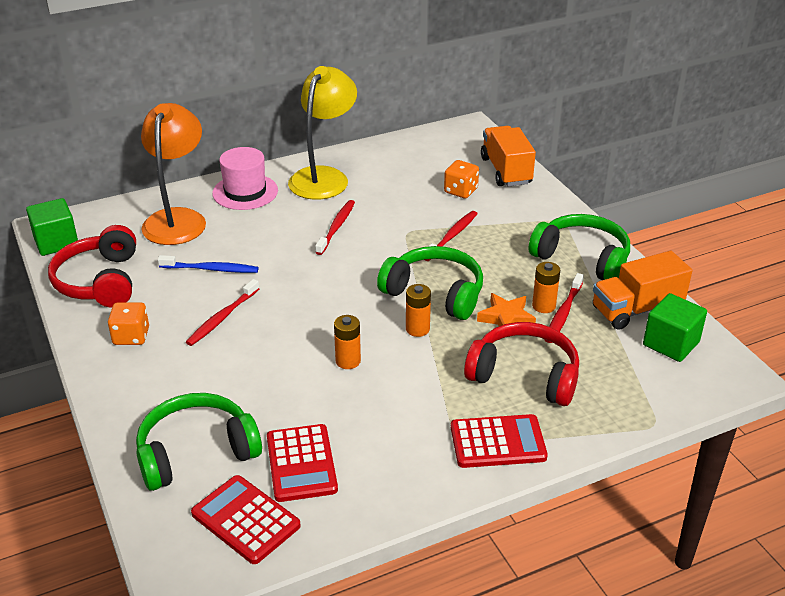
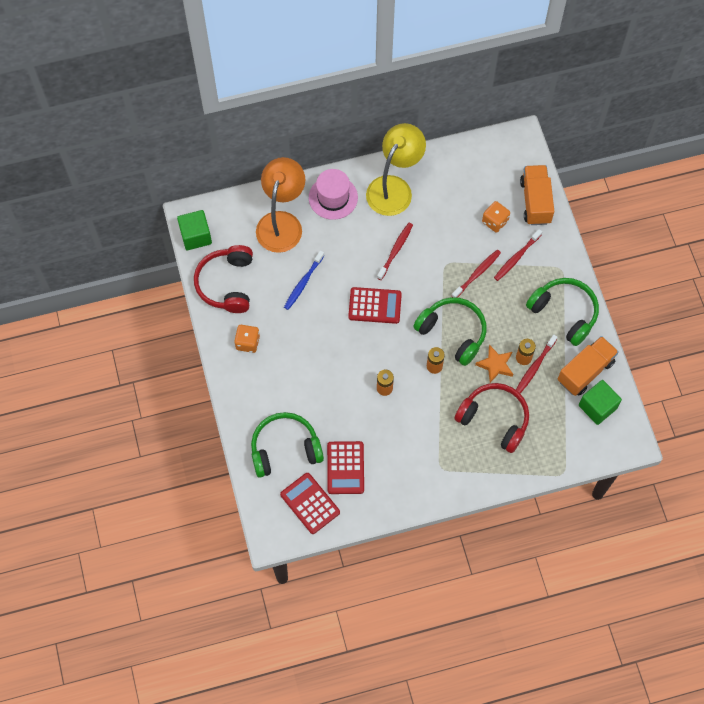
camera: 10 degrees right, 30 degrees up
(211, 269) = (303, 283): blue toothbrush -> blue toothbrush turned 105 degrees clockwise
(222, 318) = (307, 334): red toothbrush -> red toothbrush (516, 258)
(498, 442) = (464, 471): red calculator -> red calculator (375, 306)
(636, 309) = (585, 371): orange truck -> orange truck turned 150 degrees clockwise

